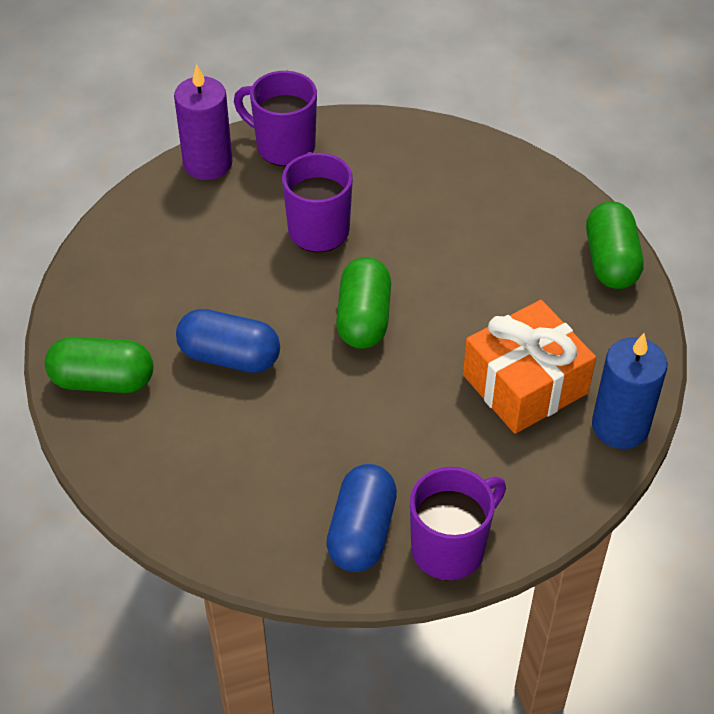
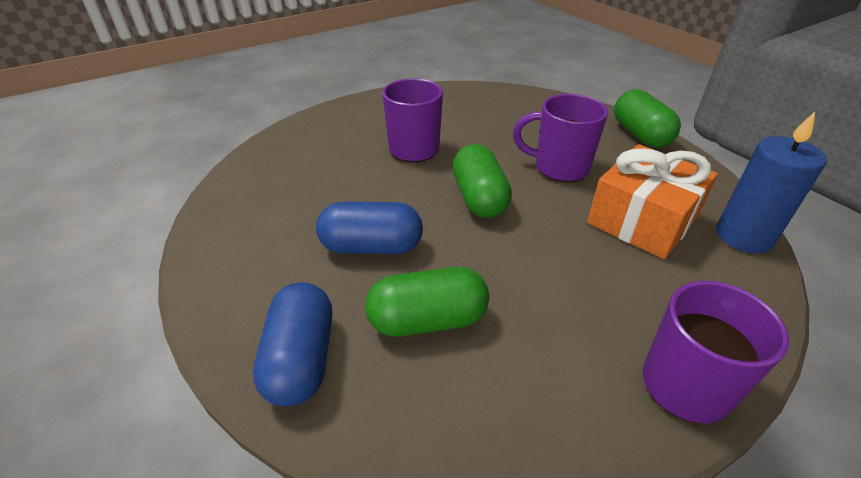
camera: 15 degrees left, 10 degrees down
(103, 380) = (246, 291): green capsule -> green capsule (427, 320)
(207, 163) = (310, 124): purple candle -> none
(283, 146) = (366, 108): purple mug -> purple mug (559, 168)
(362, 532) = (584, 388): blue capsule -> blue capsule (301, 359)

